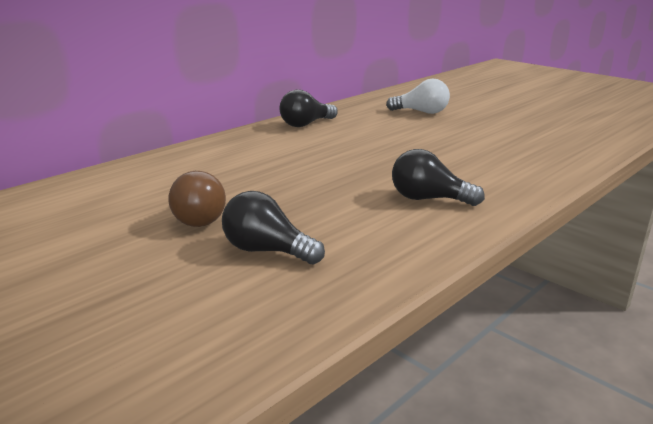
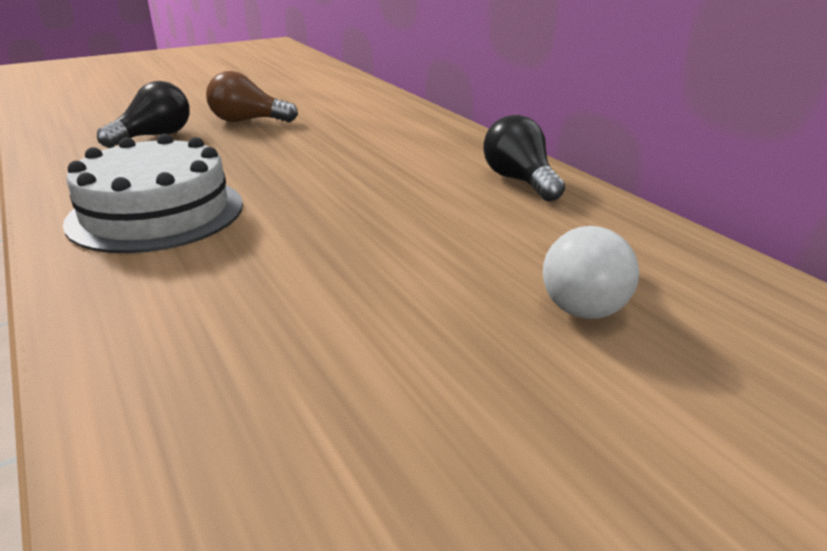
camera: 105 degrees right, 5 degrees up
(429, 199) = (156, 213): black light bulb -> white cake

